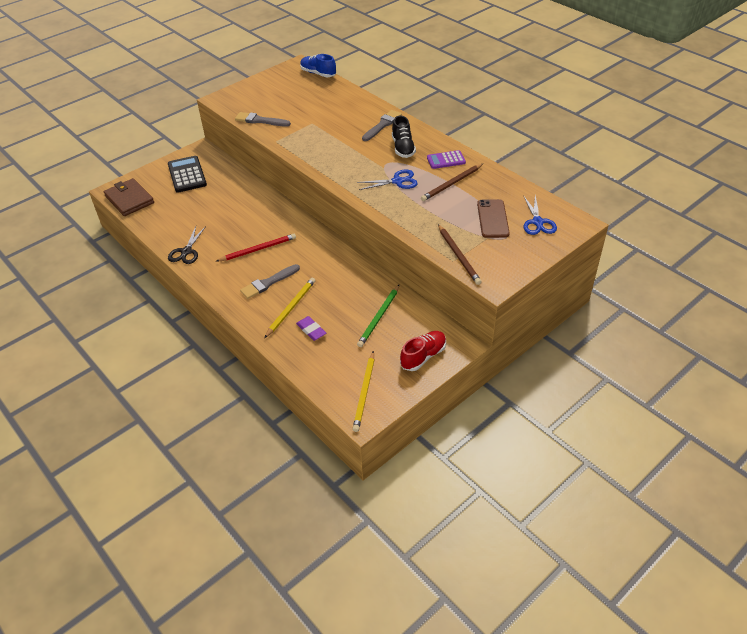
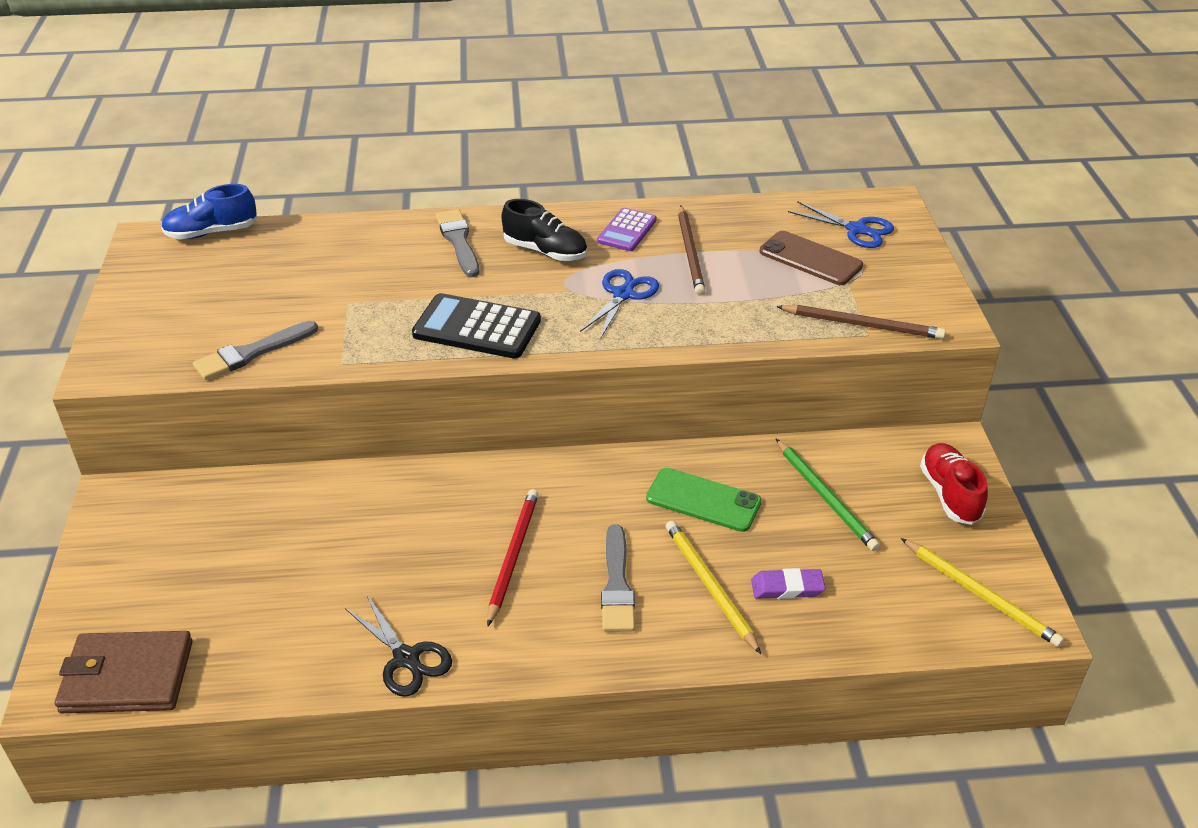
camera: 55 degrees left, 5 degrees down
(187, 175) = (168, 552): black calculator -> black calculator (477, 328)
(339, 283) = (703, 500): none -> green phone

